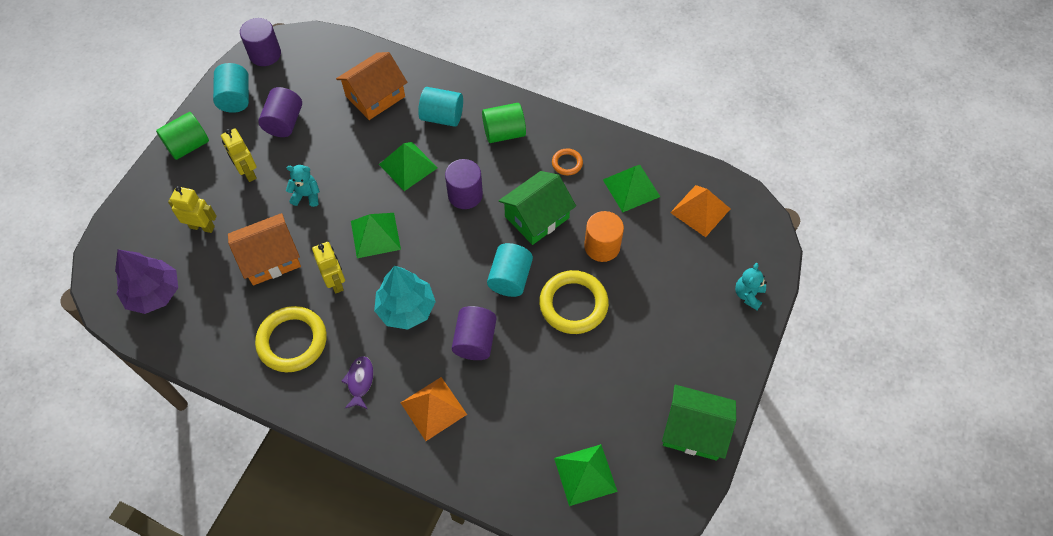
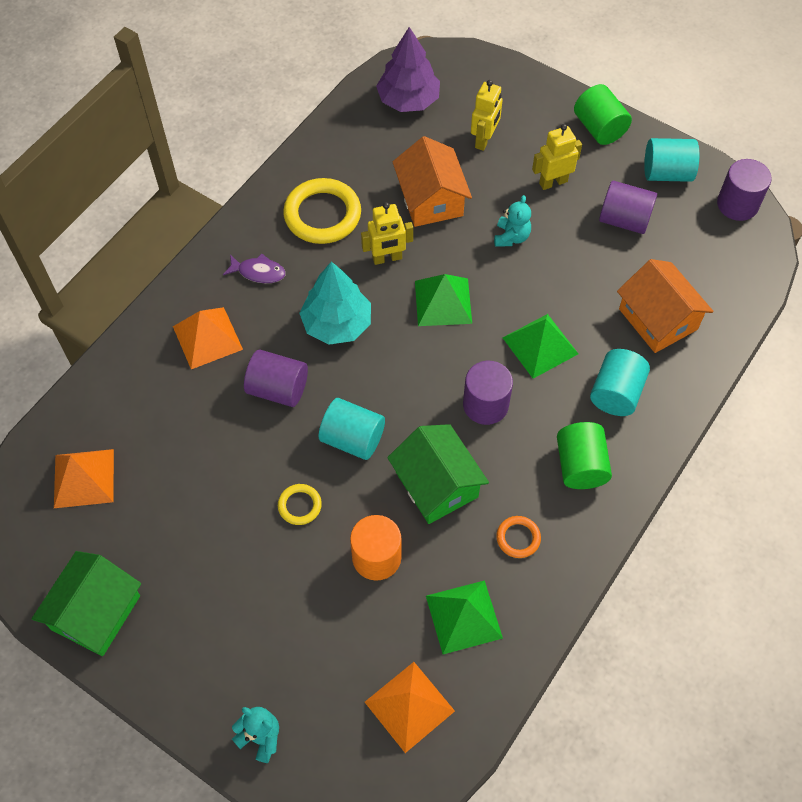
camera: 100 degrees right, 0 degrees up
(573, 304) = (299, 505): yellow ring -> yellow ring, size x0.49
(585, 474) = (84, 478): green pyramid -> orange pyramid

